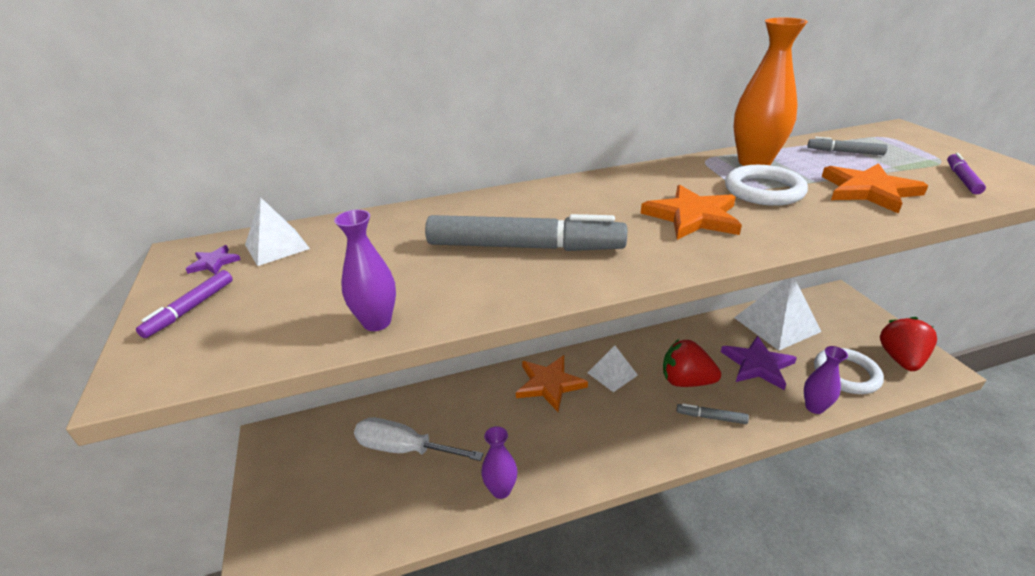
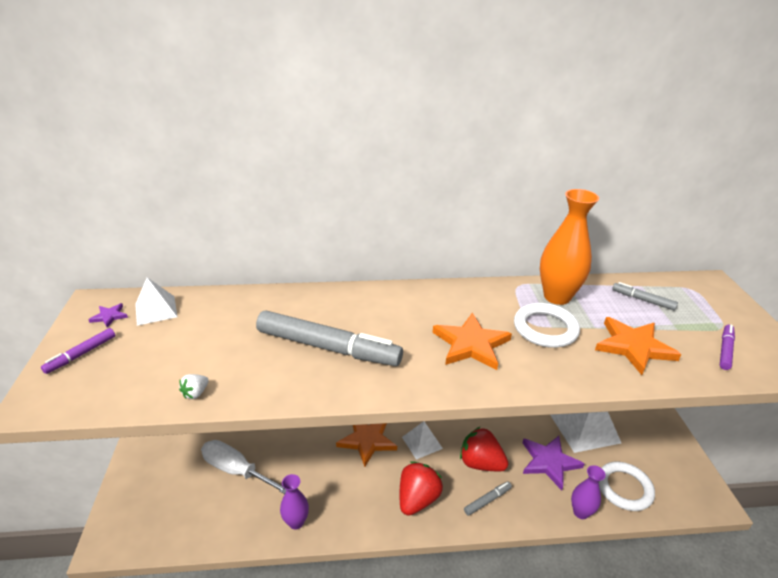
camera: 10 degrees right, 0 degrees up
(377, 322) = (195, 393): purple vase -> white strawberry
(711, 417) = (487, 500): grey marker -> grey marker turned 120 degrees clockwise
(900, 359) = (681, 485): red strawberry -> red strawberry (417, 499)

